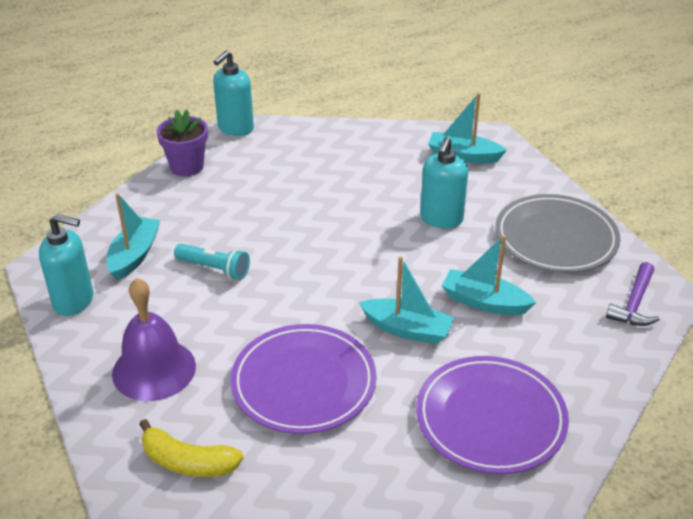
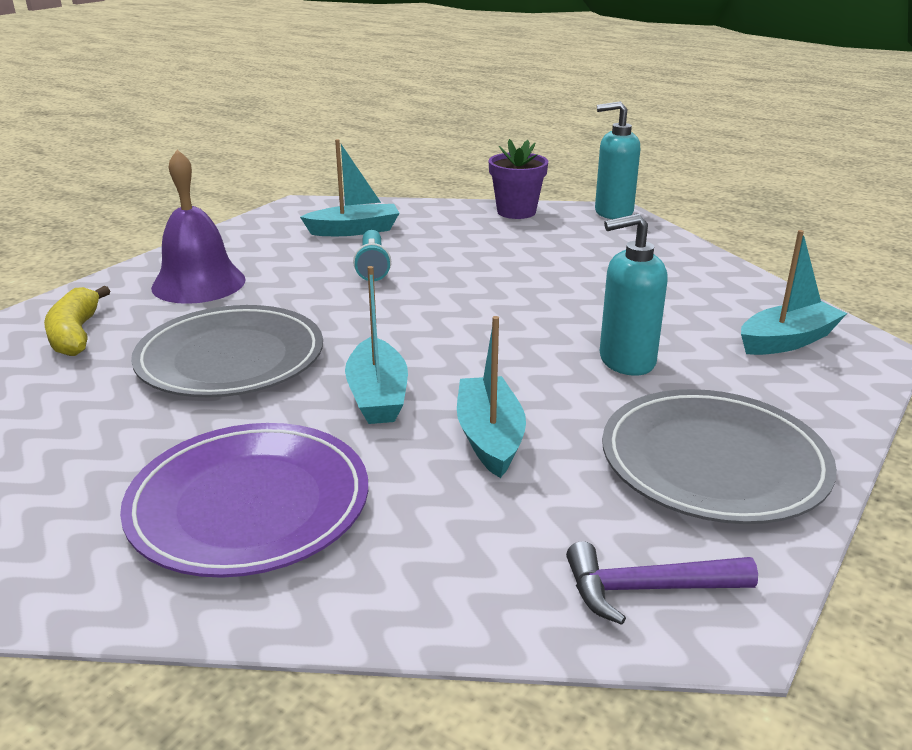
camera: 60 degrees right, 10 degrees down
(74, 301) = (266, 228): turquoise soap dispenser -> none
(303, 383) = (231, 358): purple plate -> grey plate
(463, 156) = (787, 341): turquoise boat -> turquoise boat turned 75 degrees clockwise

